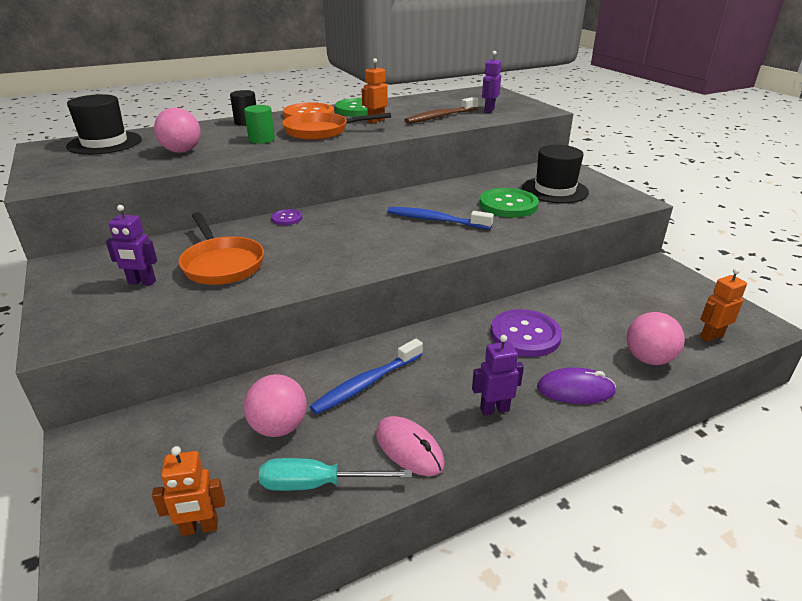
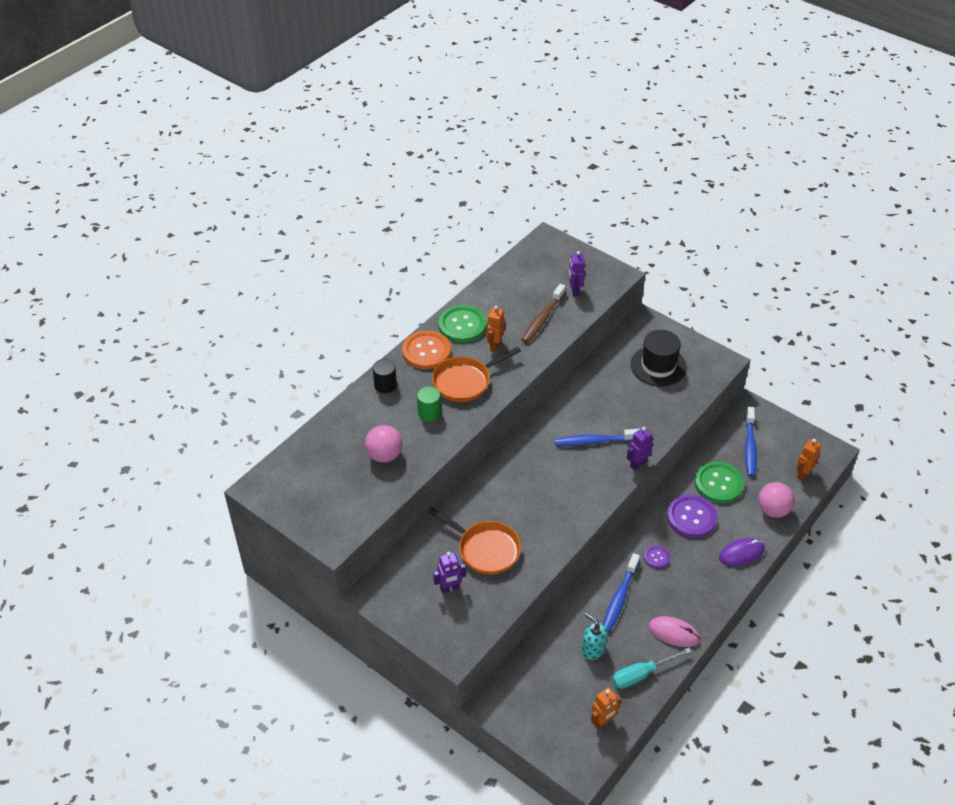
camera: 25 degrees left, 15 degrees up
(104, 143) = (304, 465): black hat -> none
(279, 427) = (593, 649): pink ball -> turquoise soap dispenser
(287, 218) = (483, 479): purple button -> purple button (656, 557)
(494, 409) = (704, 587): purple robot -> purple robot (638, 464)
(508, 205) = (635, 400): green button -> green button (718, 483)
(644, 295) = (750, 447): none -> blue toothbrush

